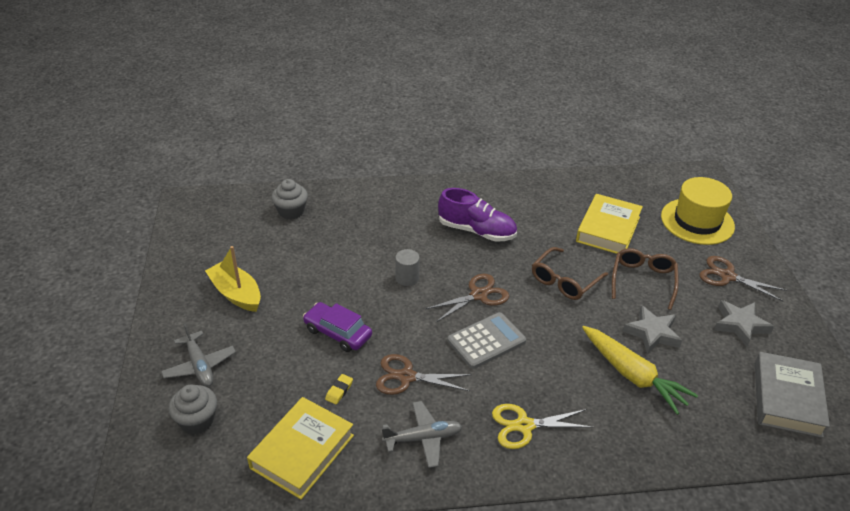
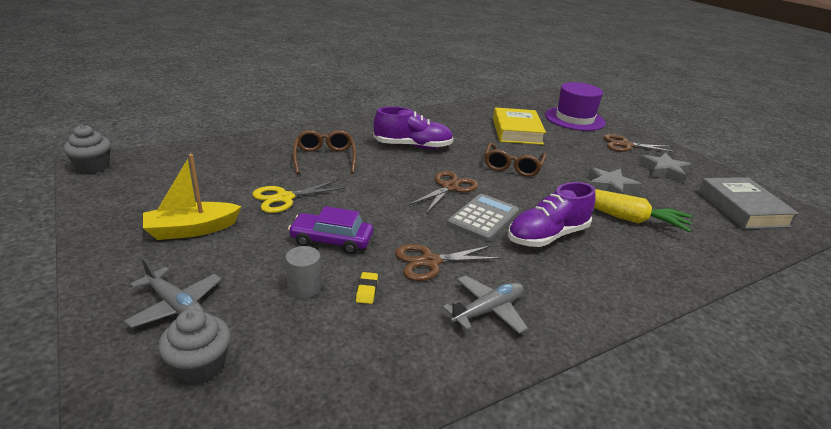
camera: 25 degrees left, 10 degrees down
(236, 294) = (192, 230): yellow boat -> yellow boat turned 45 degrees counterclockwise
(291, 211) = (221, 157): grey cupcake -> grey cupcake (93, 166)
(302, 451) = (362, 361): yellow book -> none
(407, 278) = (374, 186): grey cylinder -> grey cylinder (304, 288)
(524, 426) = (573, 275): yellow scissors -> yellow scissors (285, 198)
(533, 377) = (547, 236): none -> purple shoe
(643, 281) = (571, 157): brown glasses -> brown glasses (324, 158)
(697, 221) = (574, 119): yellow hat -> purple hat

